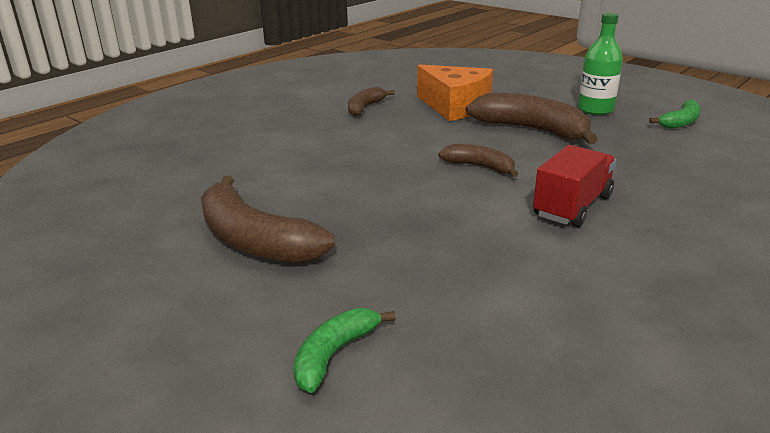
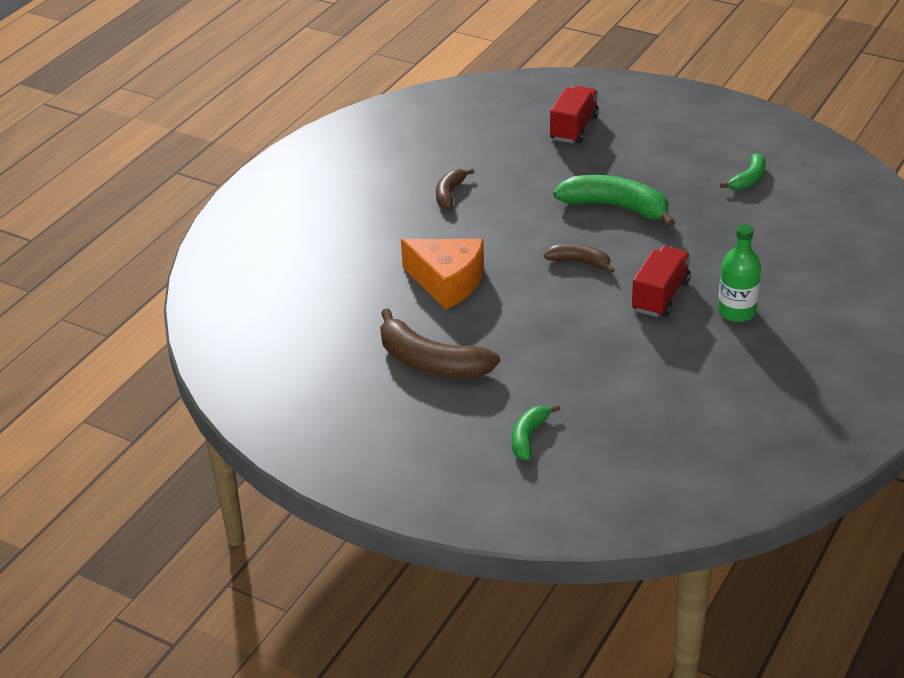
camera: 10 degrees left, 10 degrees up
(455, 106) = (537, 181): orange cheese -> orange cheese (447, 282)
(502, 79) = (574, 128): none -> red truck
(531, 130) = (616, 207): brown banana -> green banana
(595, 109) = (671, 169): green bottle -> green bottle (736, 312)

